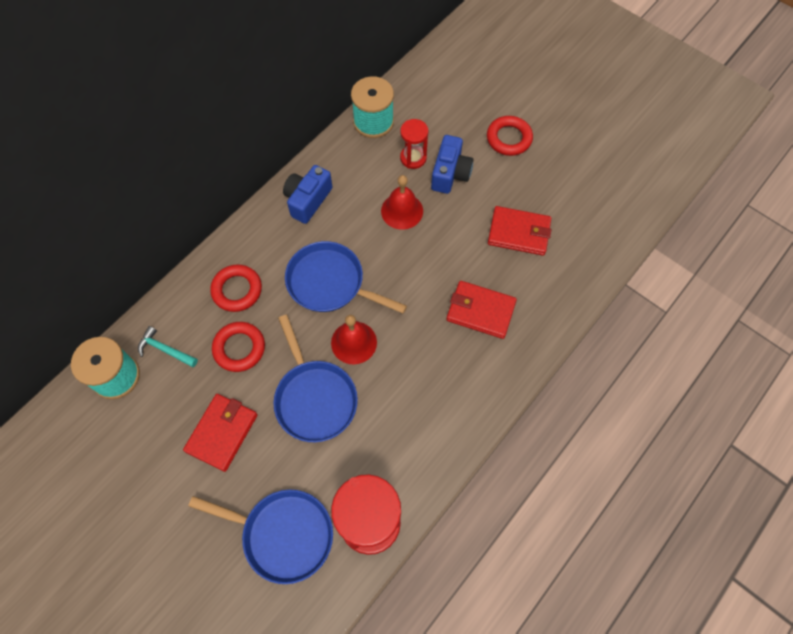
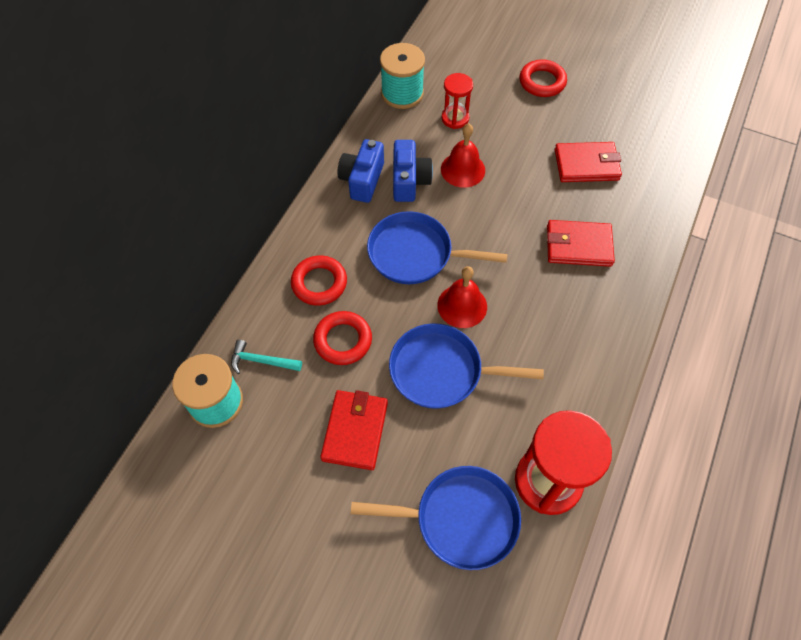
camera: 15 degrees left, 5 degrees down
(314, 398) = (441, 371): blue pan -> blue pan turned 135 degrees clockwise
(450, 173) = (497, 125): blue camera -> blue camera (409, 181)

